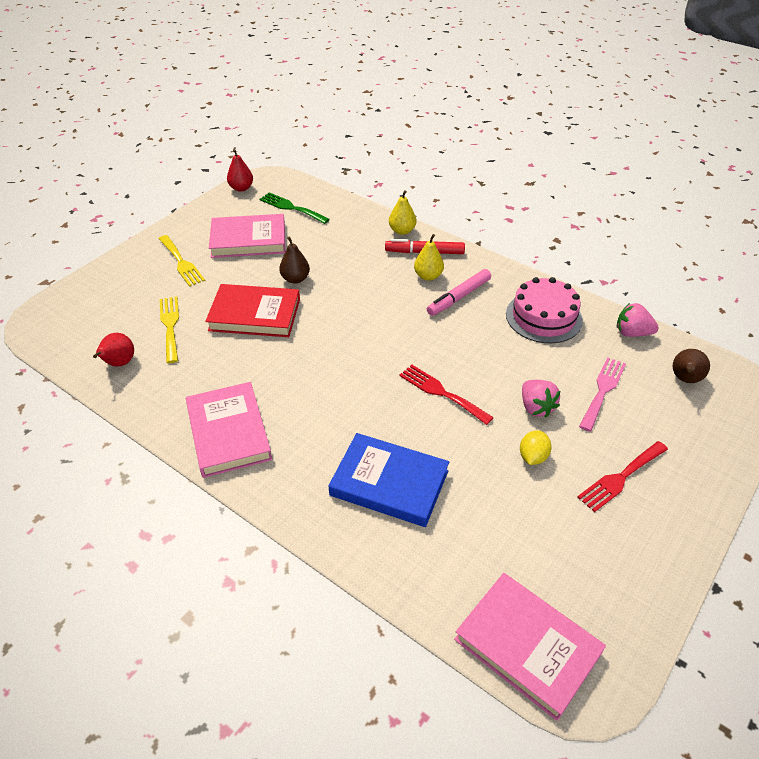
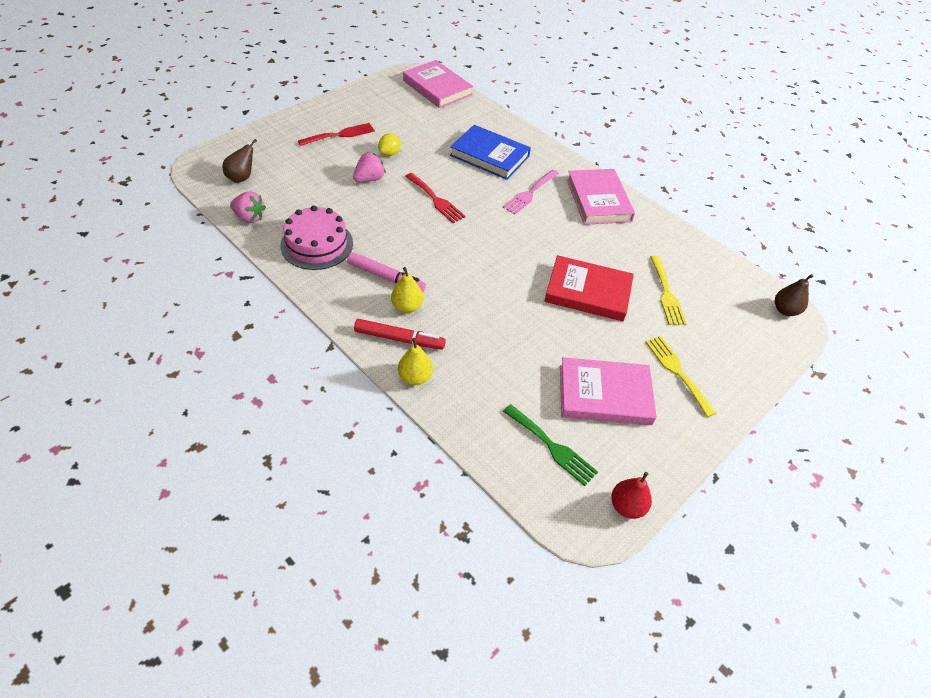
camera: 175 degrees left, 5 degrees up
(119, 363) = (700, 265): red pear -> none
(295, 279) = (548, 327): brown pear -> brown pear (785, 310)
(459, 297) = (386, 277): pink marker -> pink marker turned 60 degrees clockwise
(536, 407) = (369, 179): pink strawberry -> pink strawberry turned 60 degrees clockwise
(603, 390) = (311, 181): pink fork -> pink fork (530, 193)

